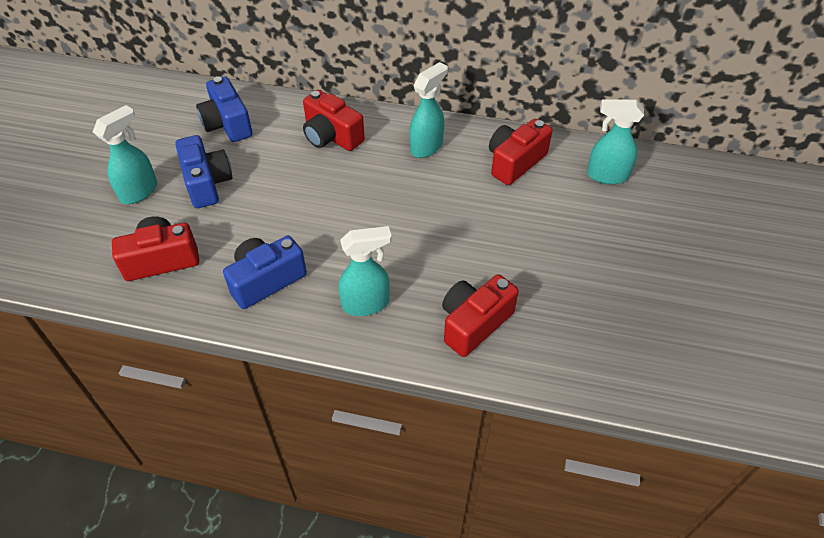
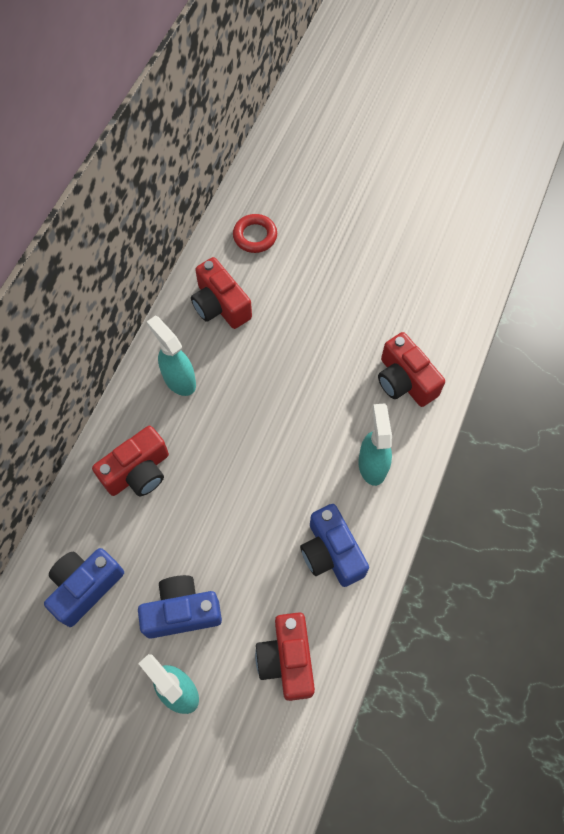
camera: 80 degrees left, 15 degrees up
(227, 124) = (85, 587): blue camera -> blue camera turned 150 degrees clockwise
(606, 175) = (255, 236): turquoise spray bottle -> red ring

